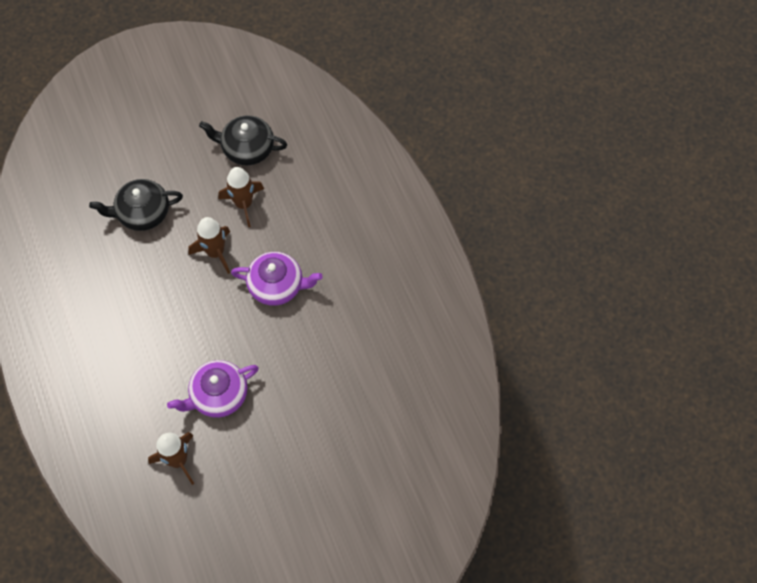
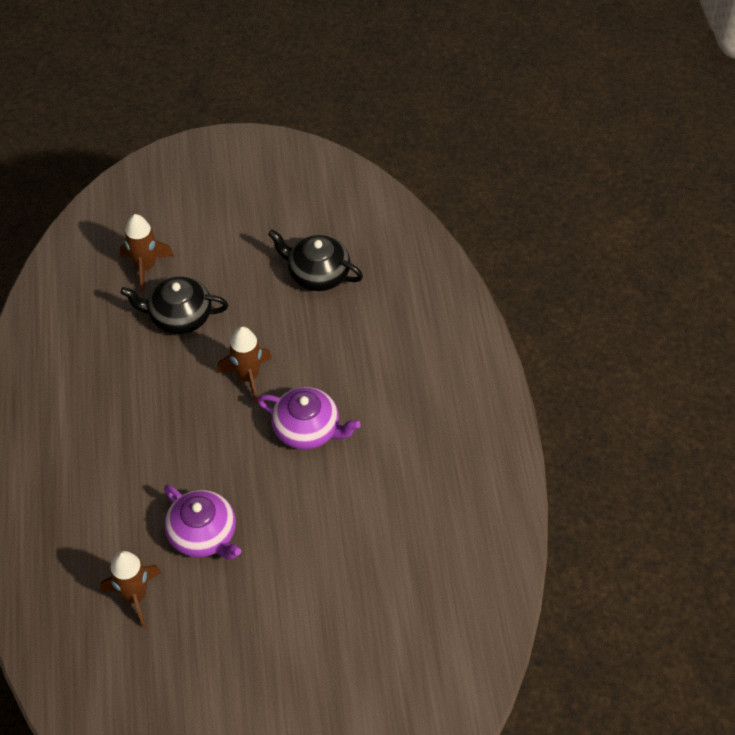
camera: 15 degrees right, 10 degrees down
(218, 395) = (203, 534): purple teapot -> purple teapot turned 120 degrees counterclockwise
(243, 204) = (295, 332): brown rocket -> brown rocket (145, 267)

